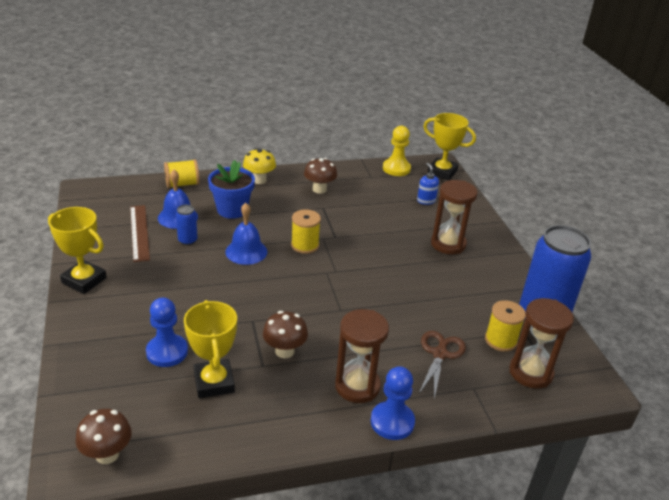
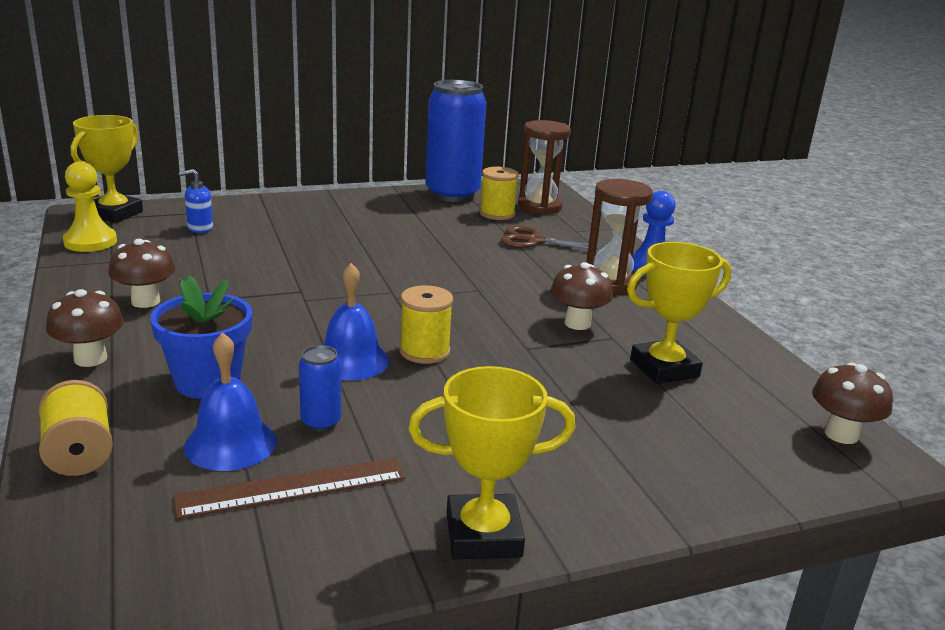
camera: 95 degrees left, 10 degrees down
(84, 280) = (483, 535): yellow trophy -> yellow trophy turned 60 degrees clockwise
(167, 352) = (630, 411): blue pawn -> none
(259, 180) = (90, 359): yellow mushroom -> brown mushroom
(305, 245) = (327, 313): yellow spool -> yellow spool (424, 351)
(448, 244) = (316, 223): brown hourglass -> none

